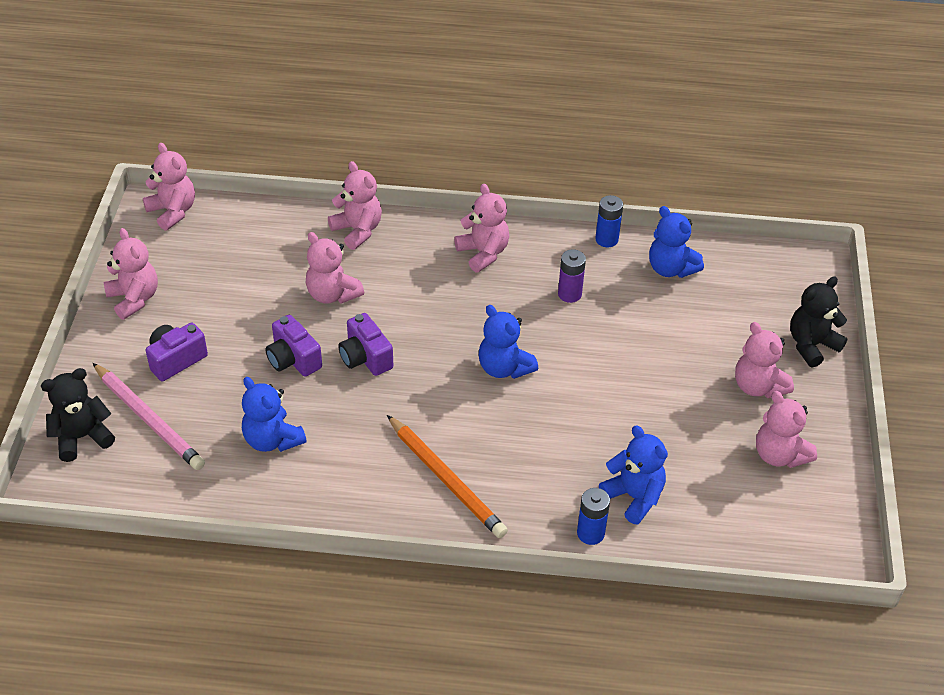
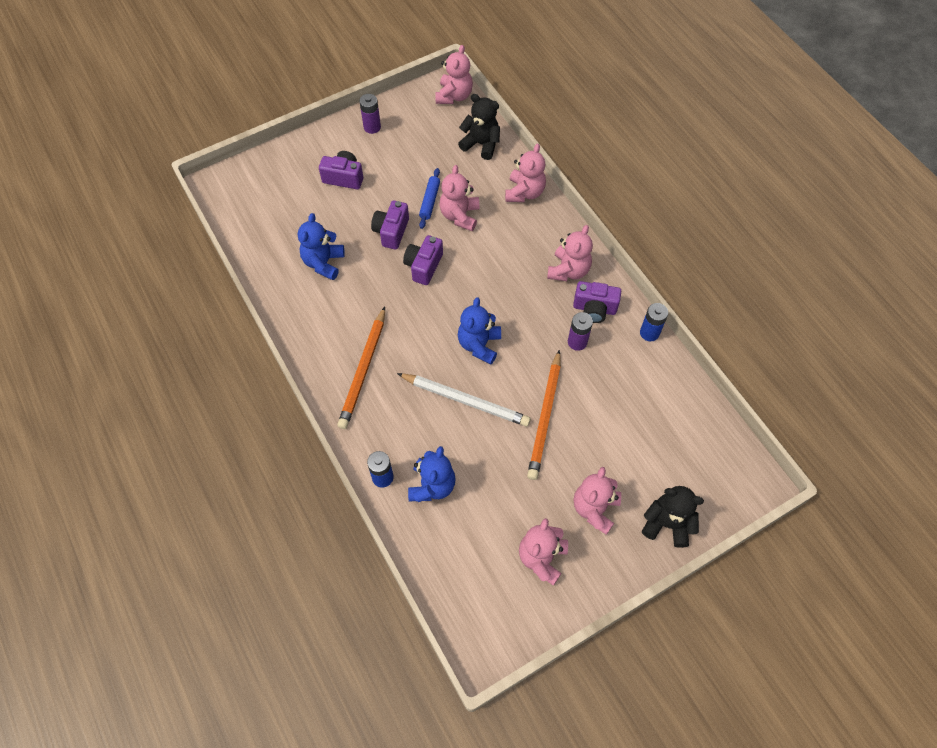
camera: 55 degrees right, 15 degrees up
(82, 437) = (256, 176): black teddy bear -> black teddy bear (481, 144)
(134, 299) = (372, 127): pink teddy bear -> purple battery
(148, 419) = (292, 196): pink pencil -> none
(288, 307) = (430, 201): none -> blue rolling pin
(544, 260) = (594, 309): none -> purple camera
(559, 415) = (465, 400): none -> white pencil
(631, 365) = (545, 417): none -> orange pencil
(670, 268) = (659, 388): blue teddy bear -> none

